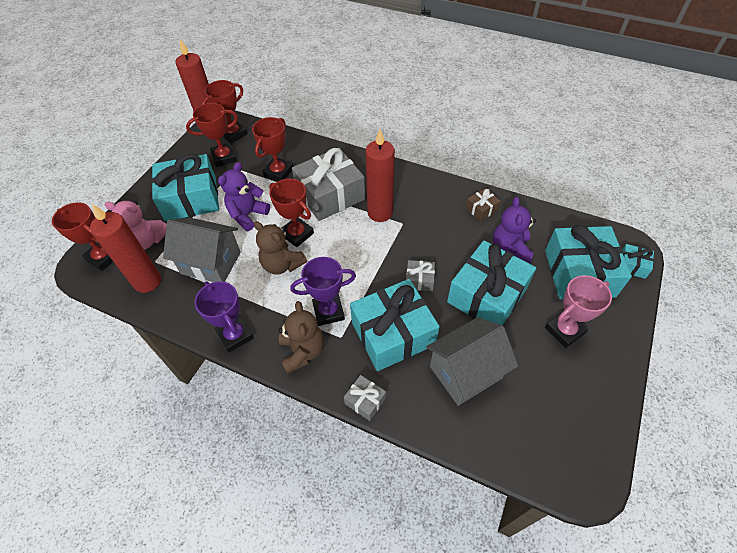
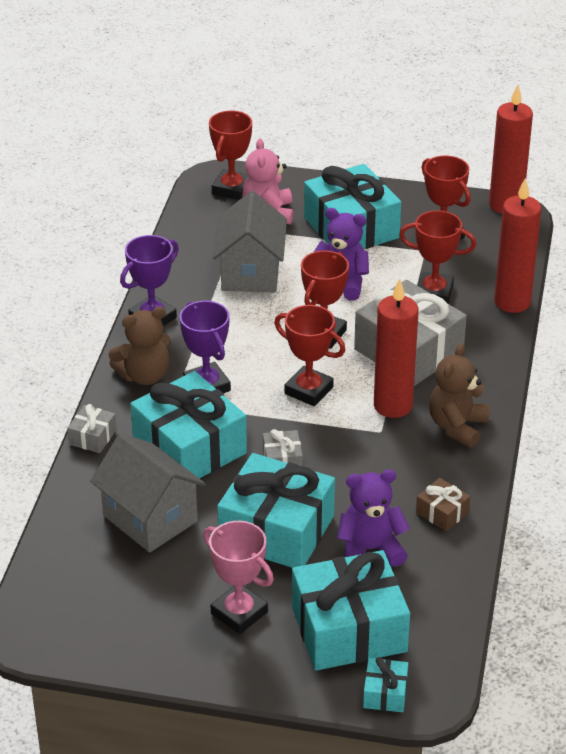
camera: 75 degrees right, 15 degrees down
(147, 281) = (207, 232): red candle -> red candle (512, 302)
(233, 134) = (495, 232): red trophy -> red trophy (308, 390)
(282, 264) = (267, 332): brown teddy bear -> brown teddy bear (457, 426)

